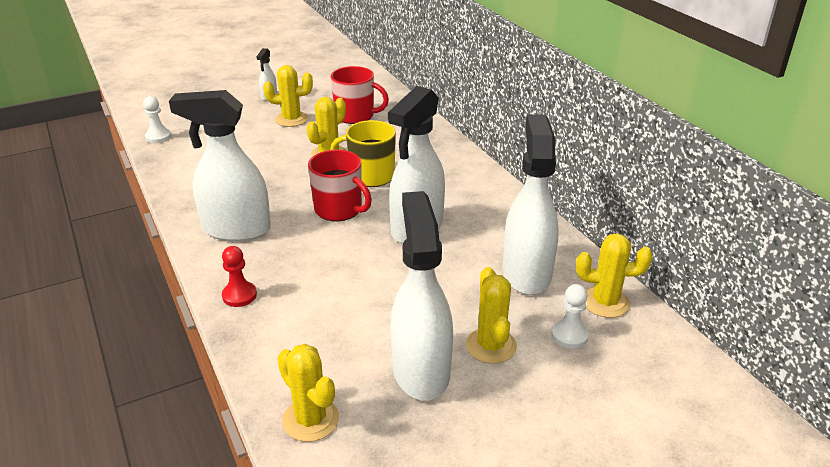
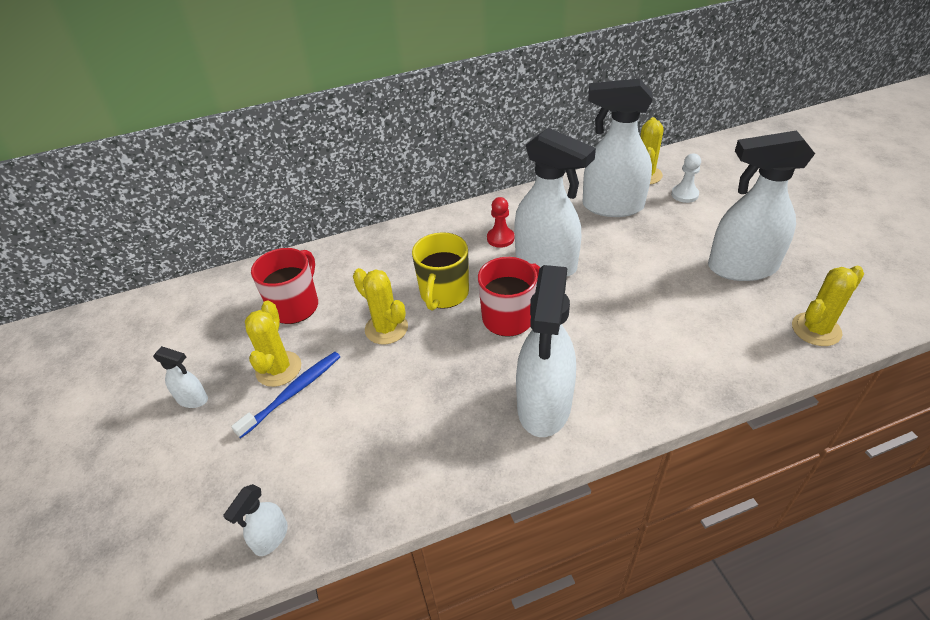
camera: 80 degrees left, 10 degrees up
(158, 137) = (271, 538): white pawn -> white spray bottle
(239, 295) = (665, 391): red pawn -> red pawn (500, 238)
(269, 127) = (293, 392): none -> blue toothbrush
(491, 346) = (704, 231): yellow cactus -> none

